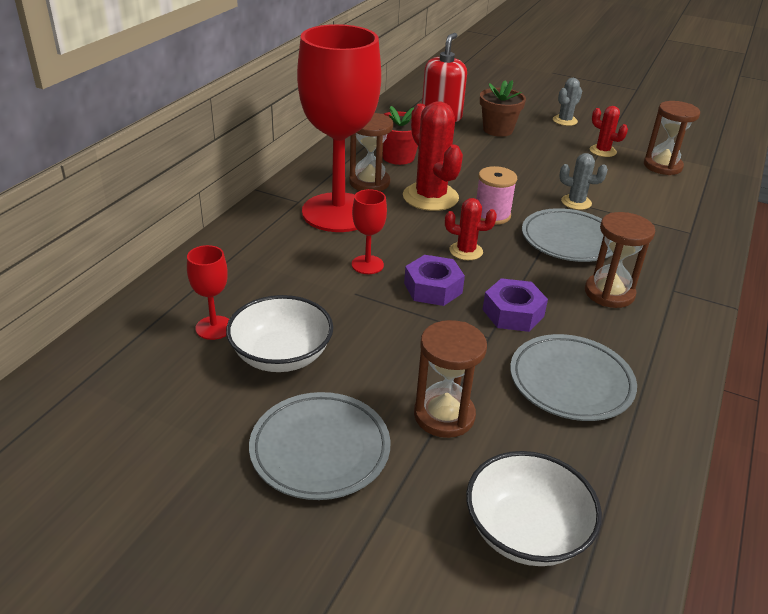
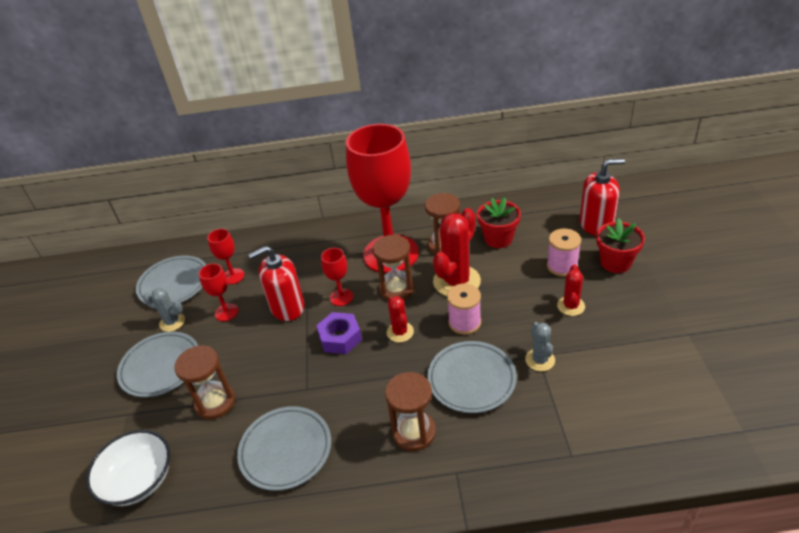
camera: 65 degrees right, 5 degrees up
(149, 386) = (174, 284): none -> grey plate
(281, 355) = (226, 312): white bowl -> red goblet
(336, 305) = (287, 307): none -> red soap dispenser
(474, 148) = (562, 266): none -> pink spool
(498, 130) = (615, 262): brown flower pot -> red flower pot
(513, 313) = (343, 389): purple nut -> none
(565, 121) = (696, 291): grey cactus -> grey cactus (172, 322)
(602, 151) = (664, 339): red cactus -> red cactus (571, 306)
(662, 166) = (689, 392): brown hourglass -> brown hourglass (396, 289)

